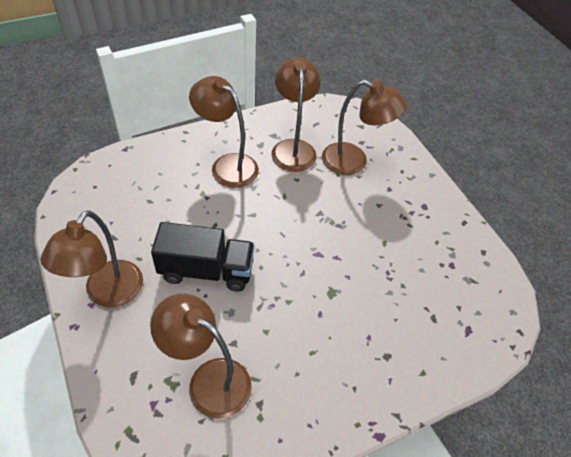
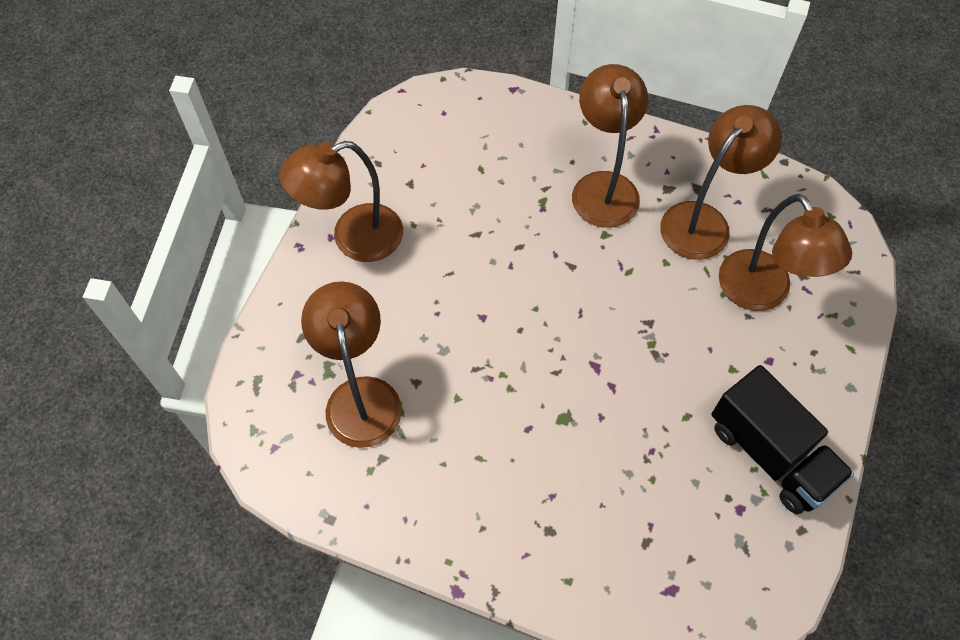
camera: 50 degrees right, 10 degrees up
(206, 270) = (463, 288): black truck -> black truck (770, 453)

